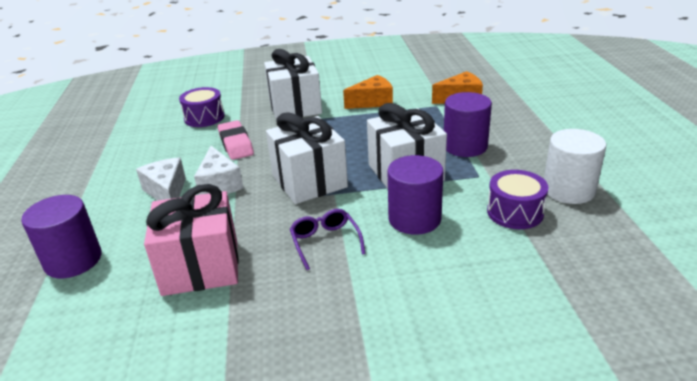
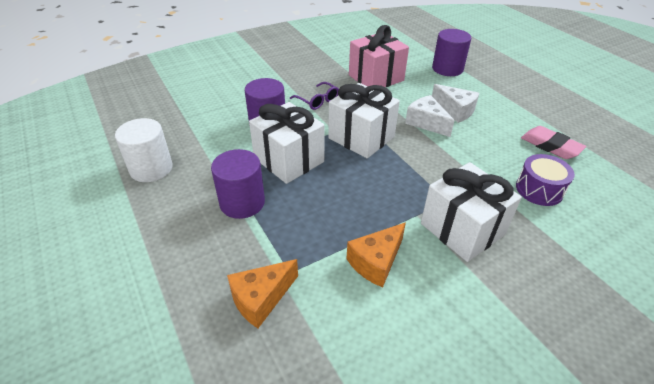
camera: 155 degrees right, 10 degrees up
(236, 144) = (461, 161): pink eraser -> pink eraser (550, 146)
(515, 212) = (197, 141): purple drum -> none

